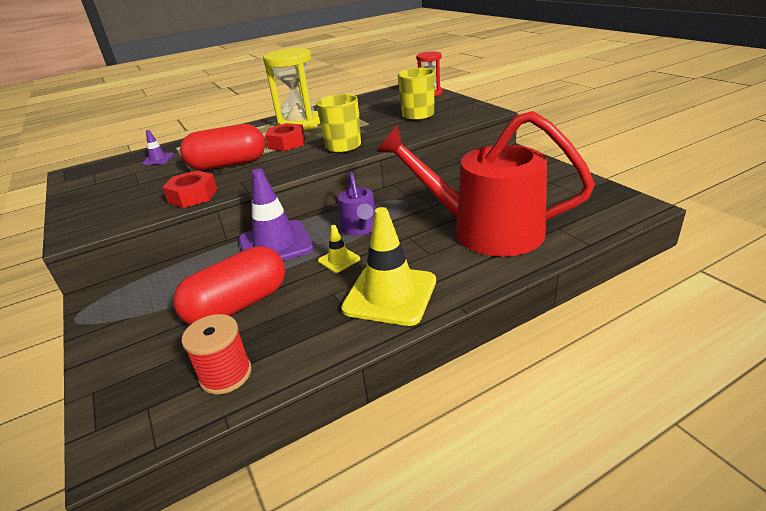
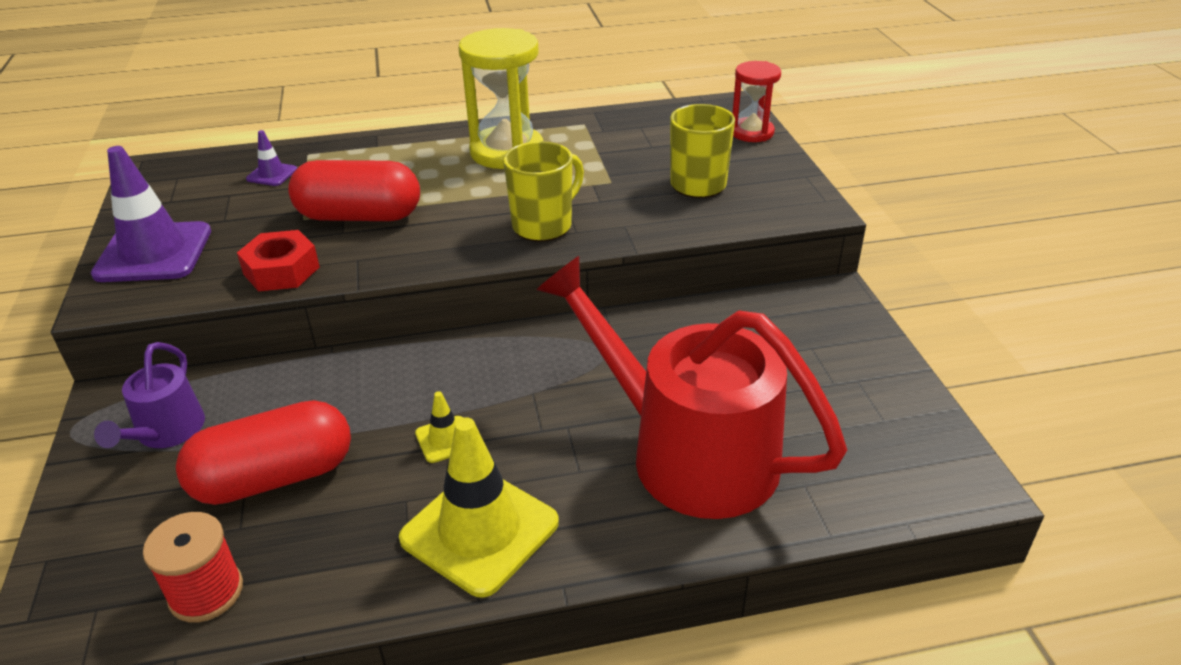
camera: 15 degrees right, 5 degrees up
(275, 244) = (375, 379): purple traffic cone -> purple traffic cone (154, 253)
(287, 143) = (464, 193): red nut -> none
(360, 228) = (507, 386): purple watering can -> purple watering can (166, 432)

